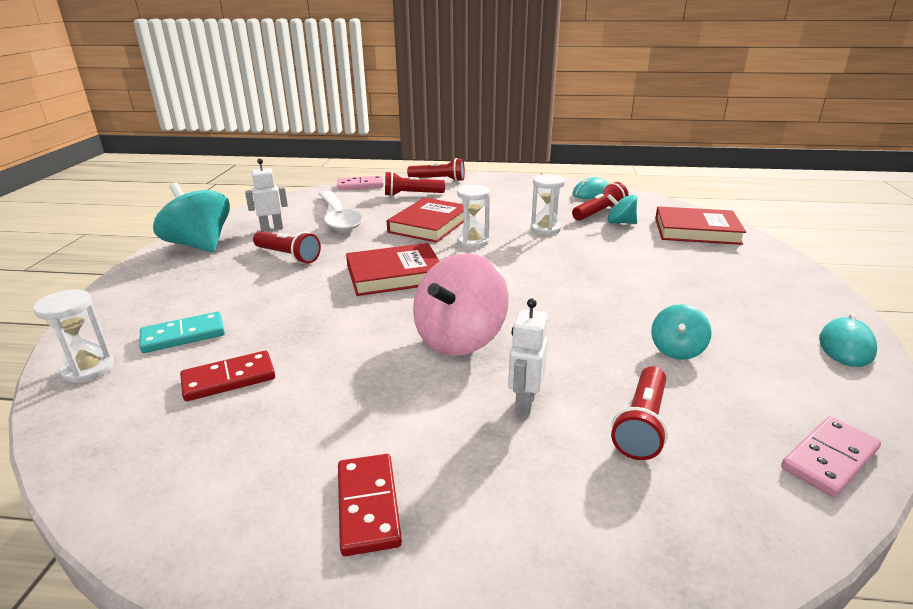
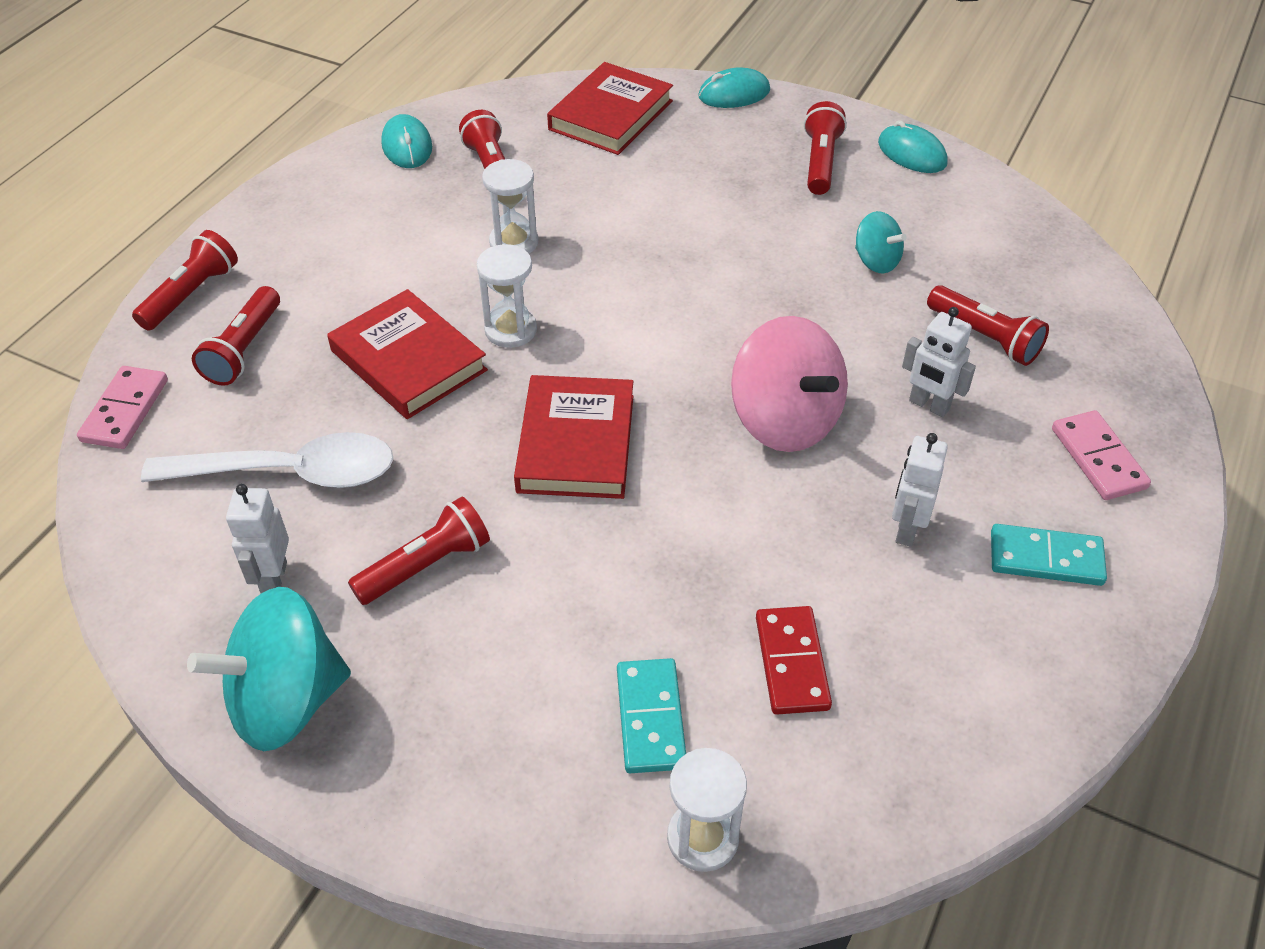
camera: 70 degrees left, 20 degrees up
(368, 506) = (1046, 558): red domino -> turquoise domino
(373, 412) = (906, 529): none -> white robot
(620, 223) = (541, 165): turquoise spinning top -> none
(764, 306) = (820, 162): none -> red flashlight
(788, 262) = (734, 94): none -> turquoise mouse
(829, 459) = (1056, 252): pink domino -> pink domino (1098, 458)

